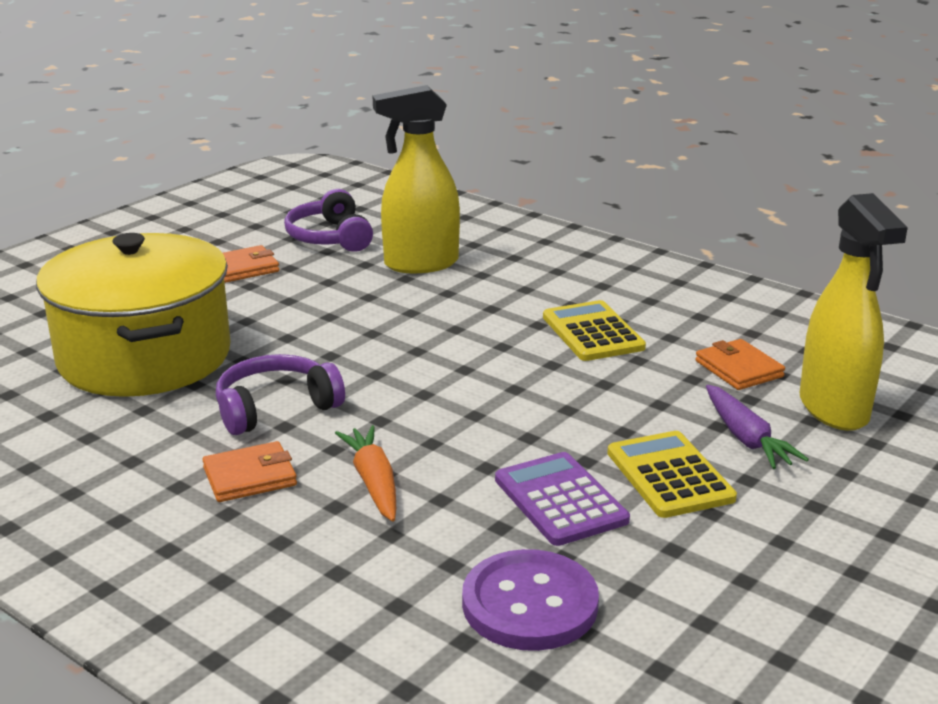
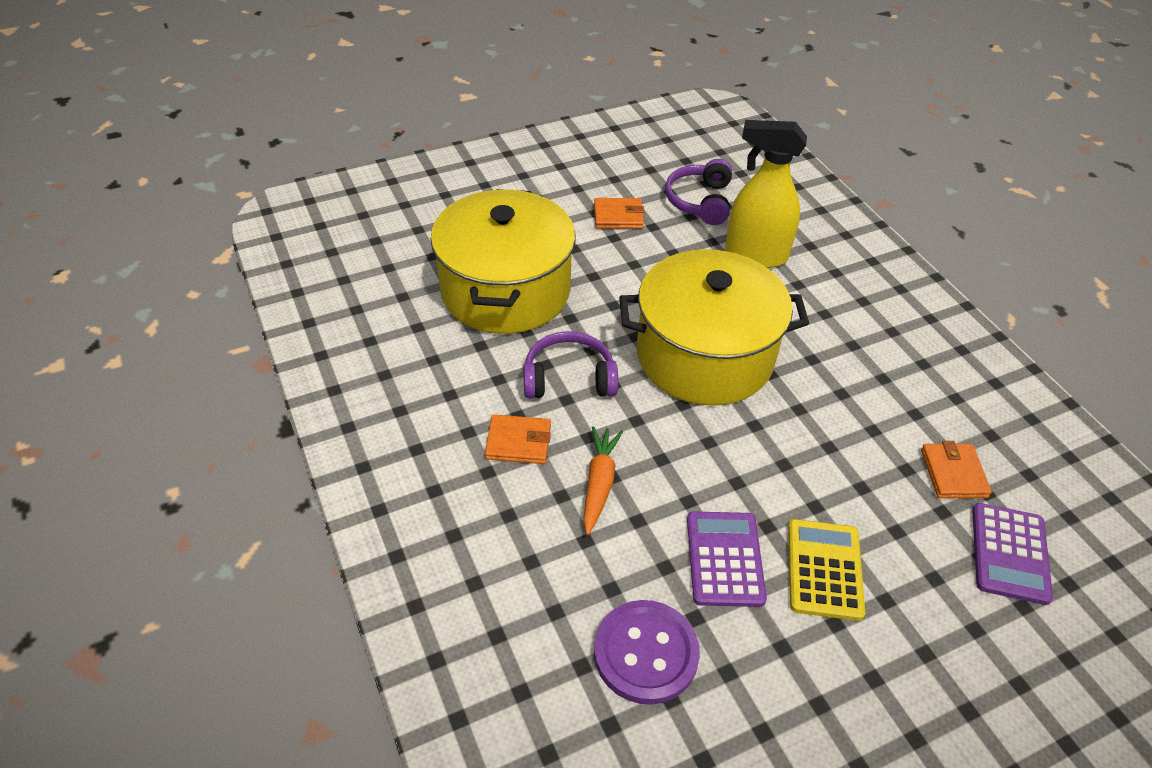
camera: 25 degrees right, 20 degrees up
(421, 351) = (704, 356): none -> yellow pot
(592, 332) = (852, 384): yellow calculator -> none
(746, 438) = (912, 555): purple carrot -> none
(834, 409) = (1010, 553): yellow spray bottle -> purple calculator

